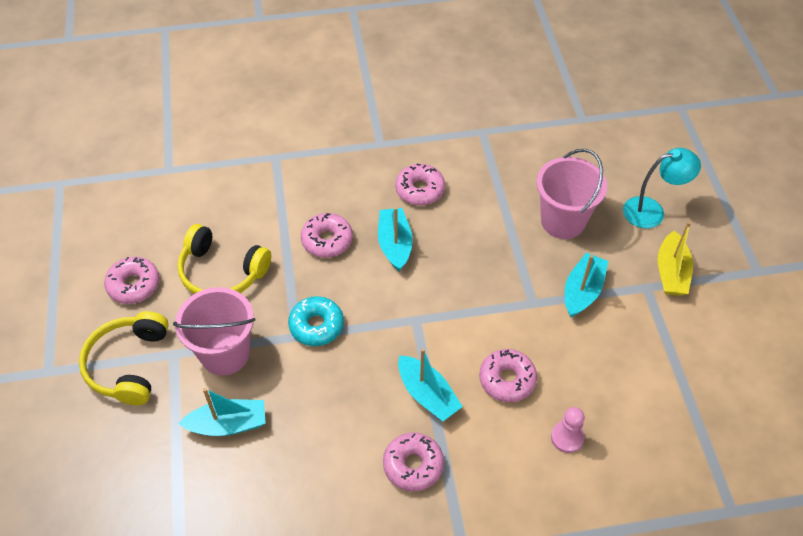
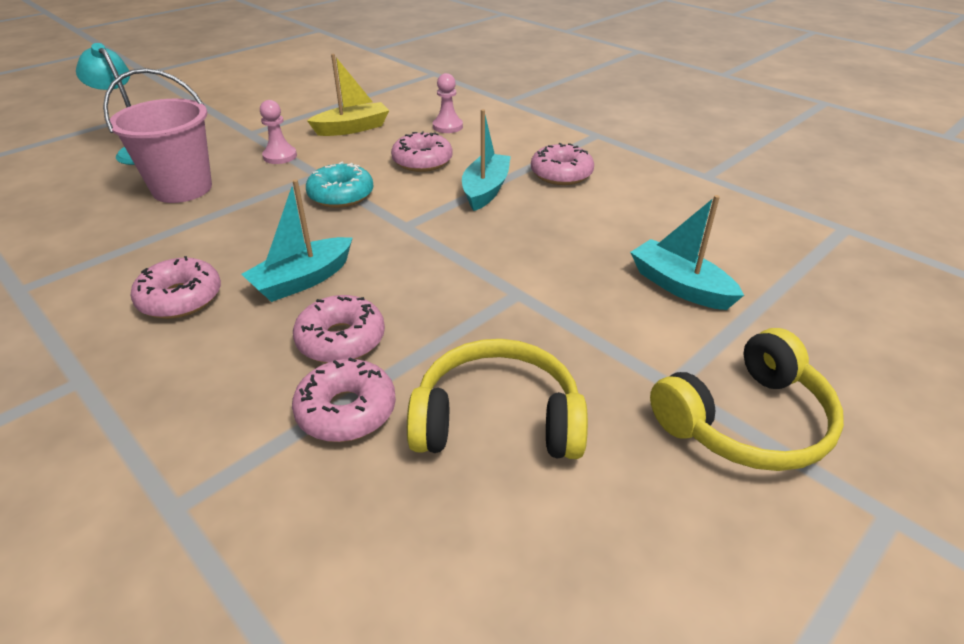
camera: 125 degrees left, 15 degrees down
(134, 285) = (637, 521): pink donut -> pink donut (346, 411)
(221, 272) = (497, 419): yellow headphones -> yellow headphones turned 75 degrees counterclockwise
(225, 354) = (610, 337): pink bucket -> none
(316, 326) = (486, 285): turquoise donut -> turquoise donut (341, 195)
(582, 291) = (280, 156): turquoise boat -> pink pawn
(671, 272) = (221, 127): yellow boat -> yellow boat (352, 128)

